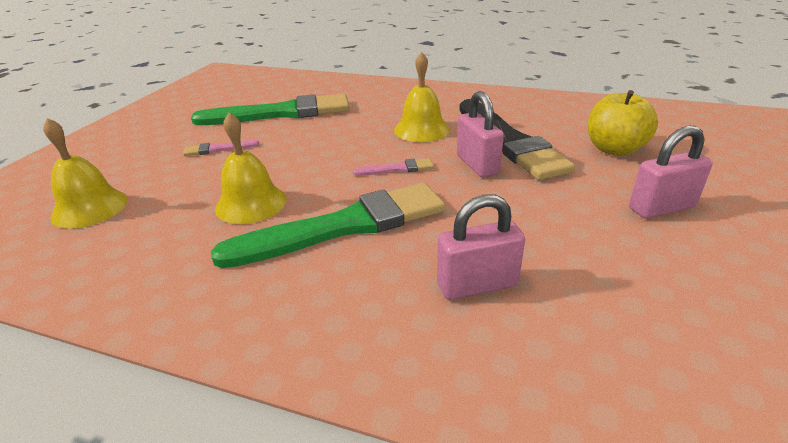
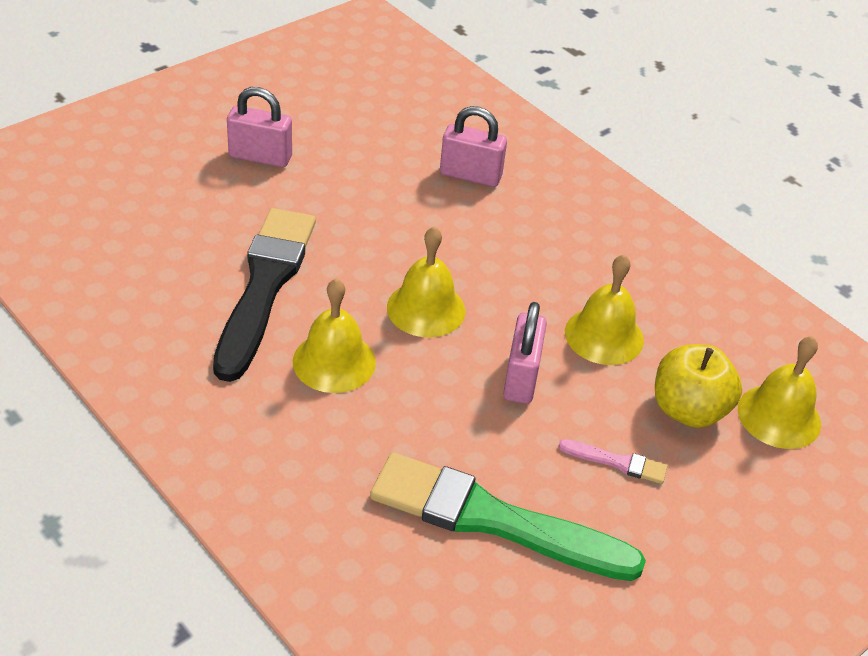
camera: 155 degrees left, 10 degrees up
(344, 226) = (529, 265): green brush -> none
(397, 169) = (426, 309): pink brush -> yellow bell
(477, 165) = (341, 272): pink padlock -> pink padlock (521, 378)
(614, 149) = (183, 221): yellow apple -> yellow apple (688, 410)

